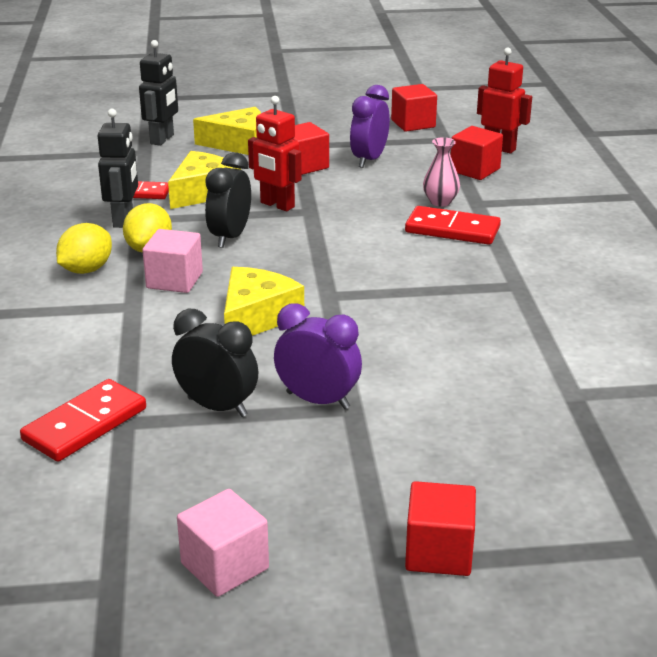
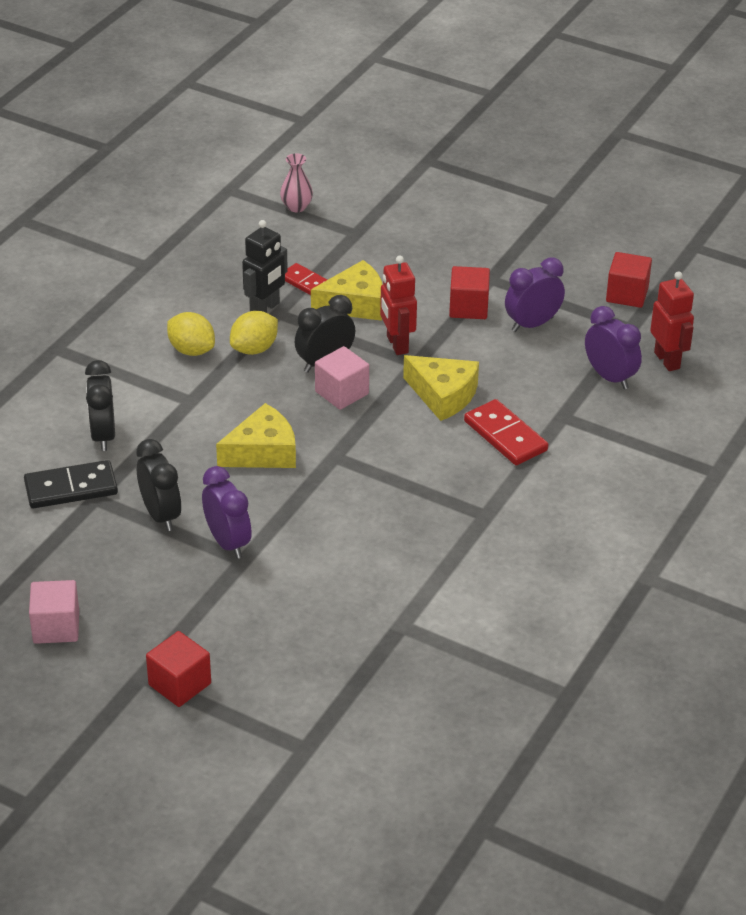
camera: 35 degrees right, 10 degrees up
(70, 366) = (103, 435): none -> black clock
(85, 424) = (71, 488): red domino -> black domino
(86, 270) = (191, 350): yellow lemon -> yellow lemon turned 60 degrees clockwise
(162, 139) = (385, 223): black robot -> none
(174, 280) = (242, 389): pink cube -> pink cube (342, 393)
(238, 144) = (443, 256): yellow cheese -> yellow cheese (443, 395)
(440, 202) = (533, 401): pink vase -> pink vase (296, 207)
(474, 170) = (610, 377): red cube -> purple clock

